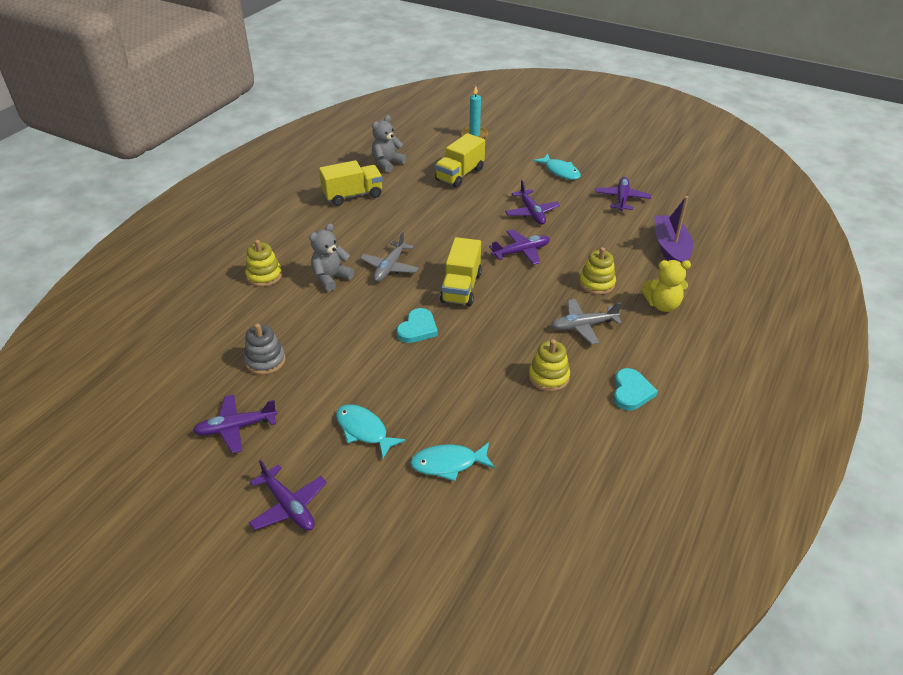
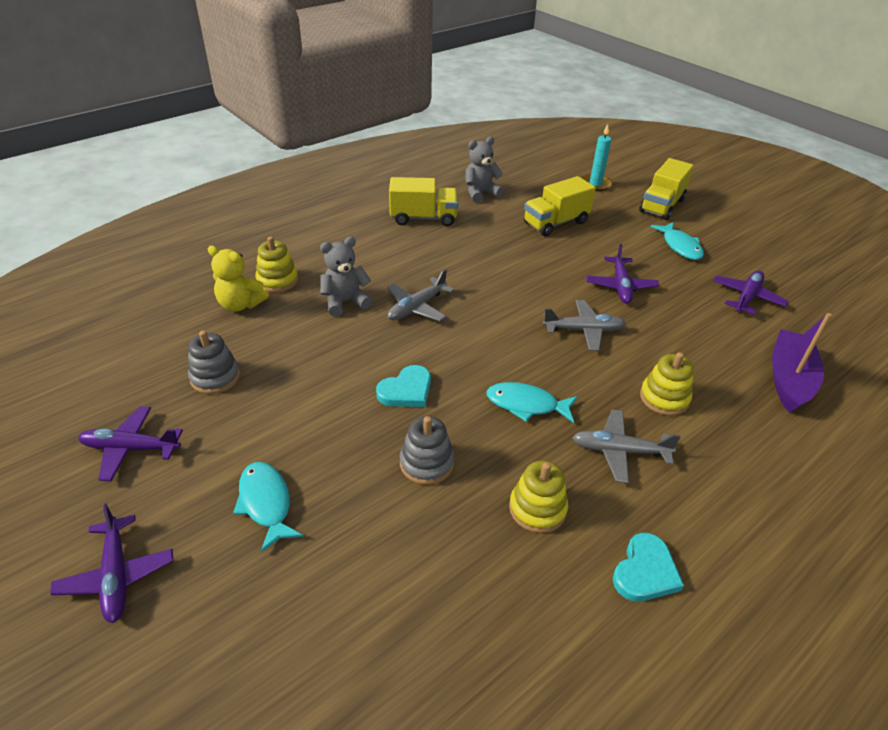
camera: 20 degrees right, 0 degrees up
(448, 464) = (340, 590): turquoise fish -> turquoise fish (526, 404)
(460, 371) = (426, 463): none -> grey stacking toy
(461, 287) = (486, 354): yellow truck -> yellow truck (661, 205)
(521, 252) = (584, 330): purple plane -> grey plane
(662, 305) = (746, 455): yellow teddy bear -> yellow teddy bear (240, 304)

